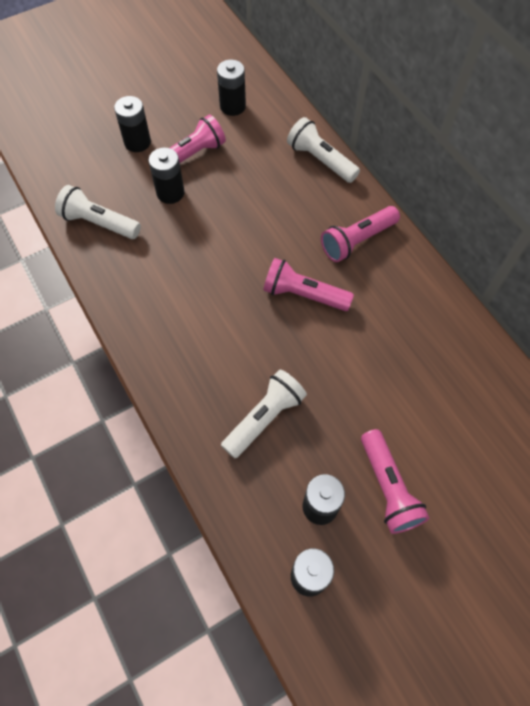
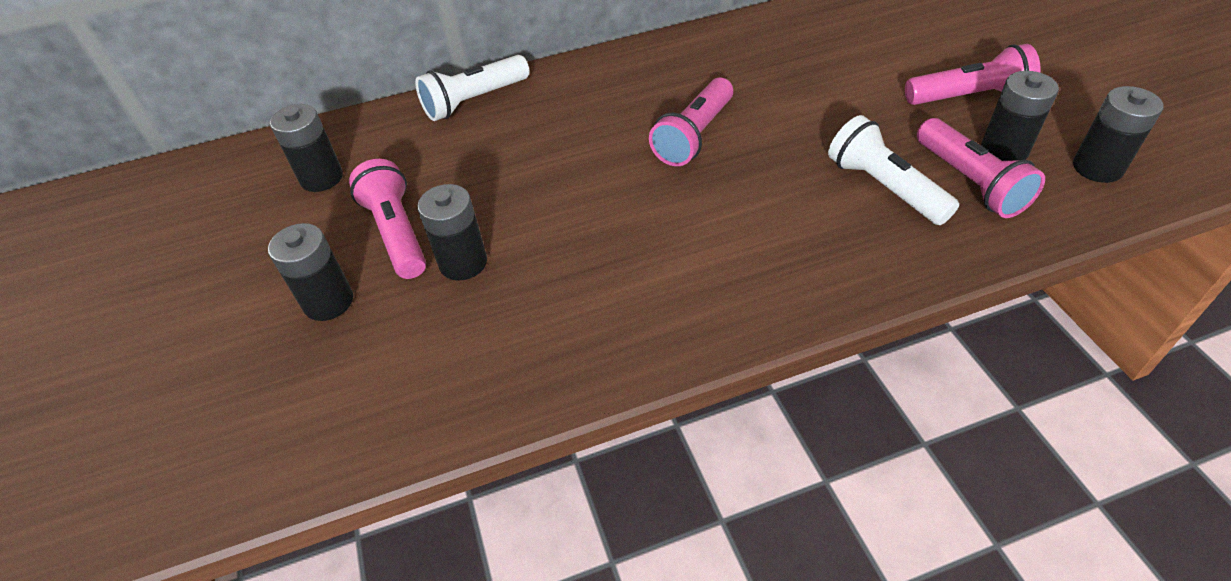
camera: 75 degrees left, 15 degrees down
(99, 223) = (490, 366): white flashlight -> none
(357, 241) = (620, 84): pink flashlight -> pink flashlight (970, 182)

